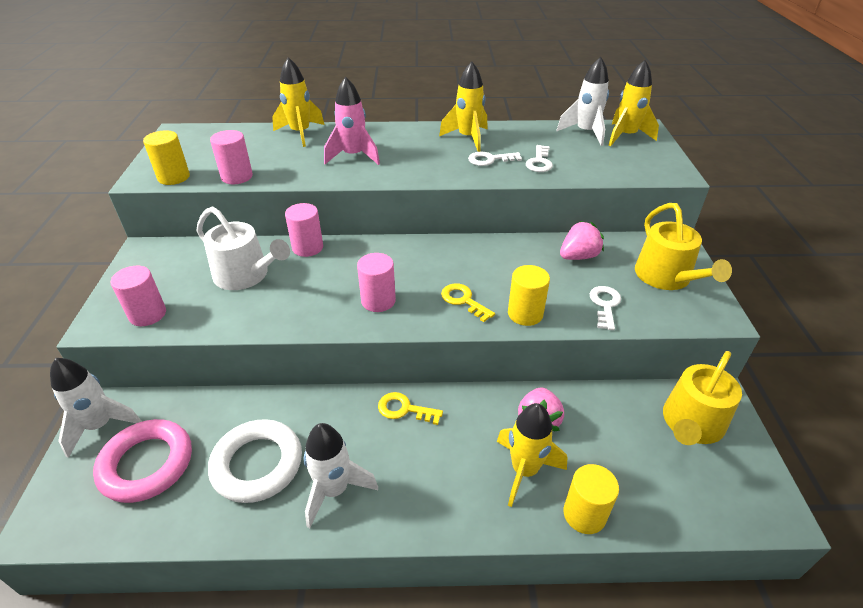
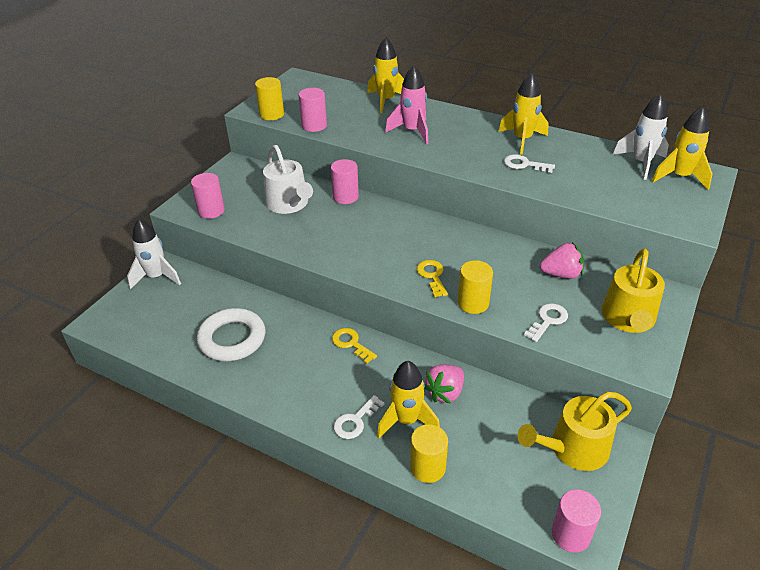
camera: 30 degrees right, 0 degrees up
(147, 464) = (169, 311): pink ring -> none
(334, 490) = (268, 375): white rocket -> none
(378, 301) = (368, 254): pink cylinder -> pink cylinder (570, 534)
(539, 162) = (567, 179): white key -> white key (355, 421)

